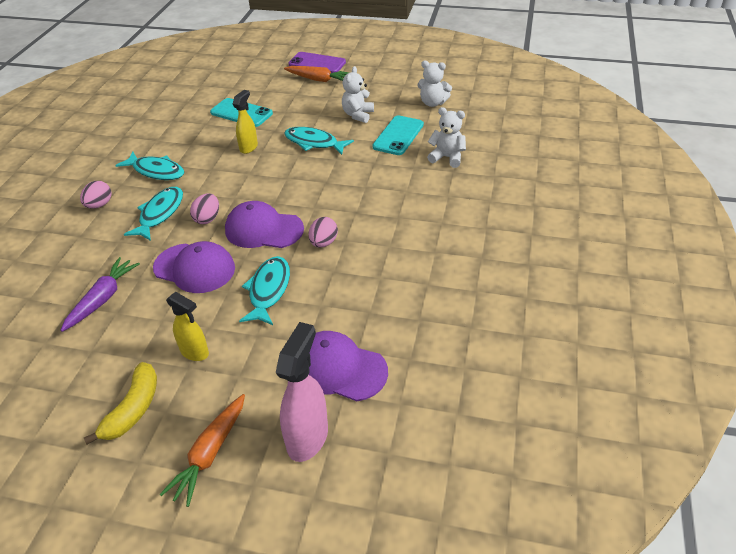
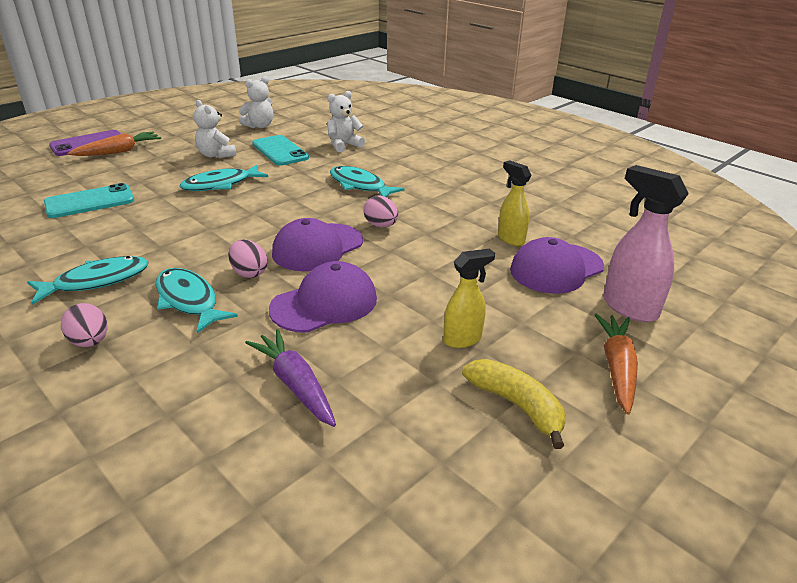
camera: 60 degrees left, 10 degrees down
(210, 453) = (617, 368): orange carrot -> orange carrot turned 135 degrees counterclockwise
(249, 147) = (163, 216): yellow spray bottle -> yellow spray bottle (510, 239)
(268, 290) = (415, 271): turquoise fish -> turquoise fish (360, 185)

